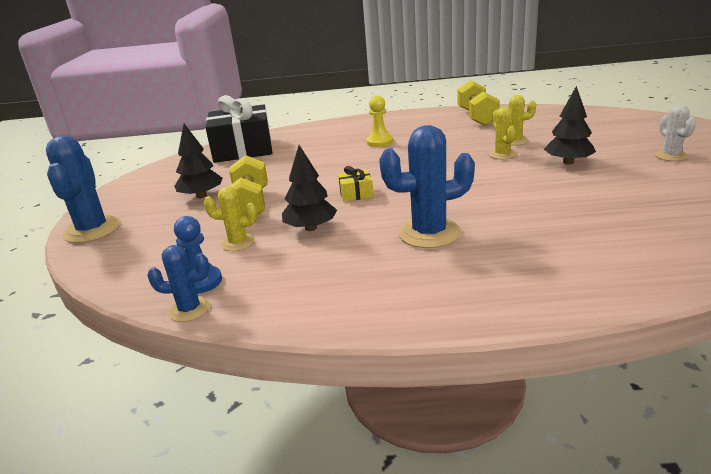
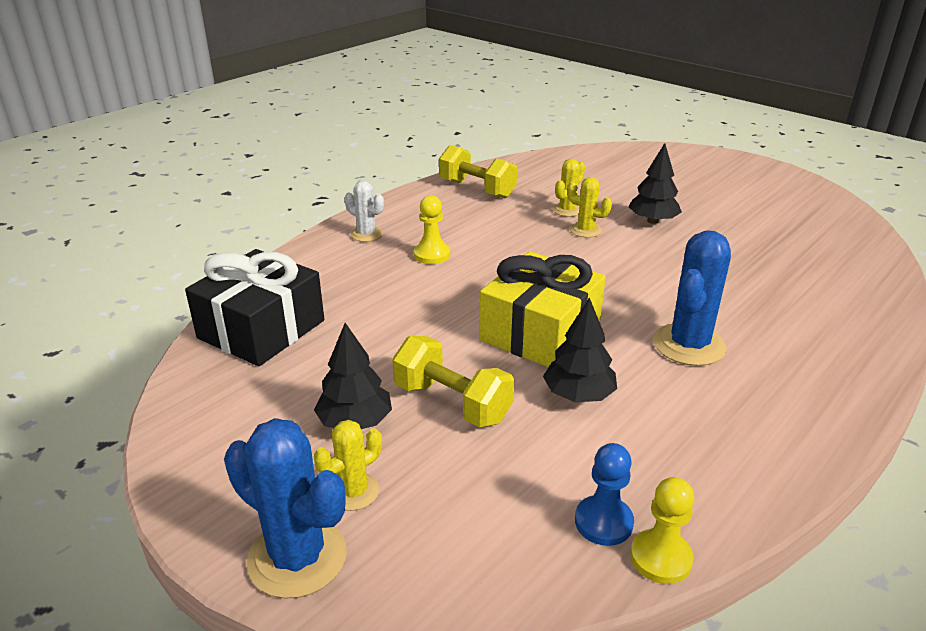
camera: 50 degrees left, 5 degrees up
(189, 309) = (660, 558): blue cactus -> yellow pawn
(238, 243) = (541, 455): yellow cactus -> yellow cactus (353, 492)
(356, 194) = (540, 332): yellow gift -> yellow gift, size x2.37
(671, 156) = (709, 190): white cactus -> white cactus (366, 234)

